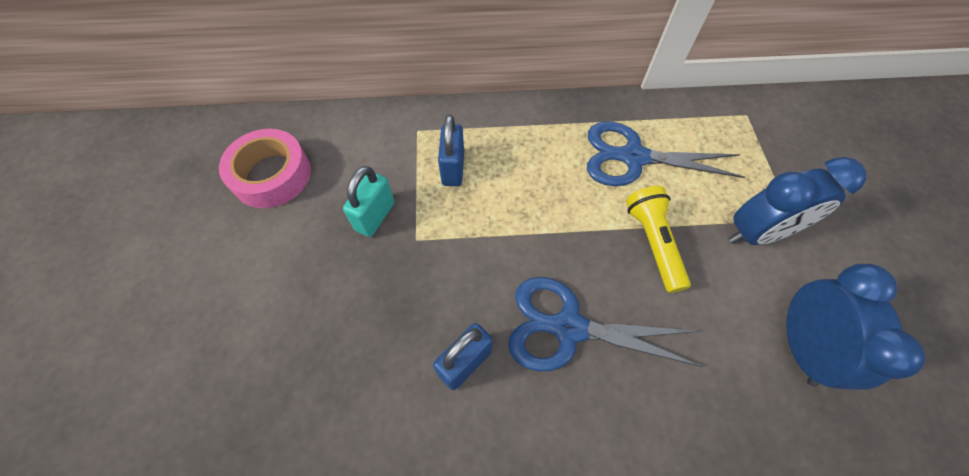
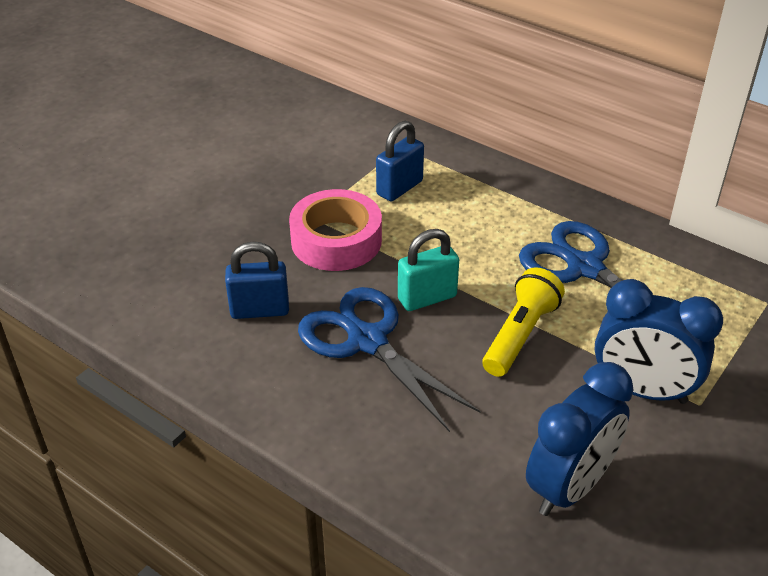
camera: 40 degrees right, 20 degrees down
(272, 175) = (251, 119): pink tape -> pink tape (336, 240)
(375, 216) = (298, 185): turquoise padlock -> turquoise padlock (427, 298)

